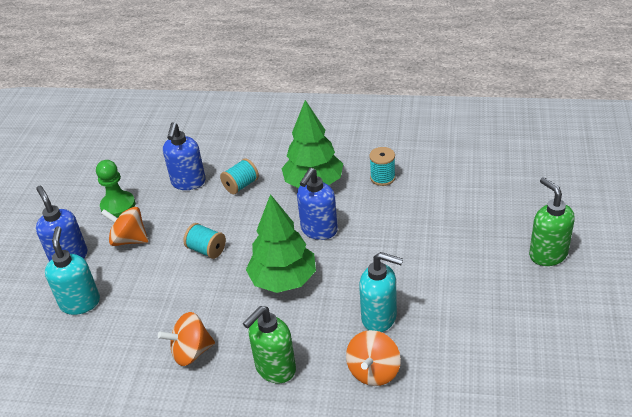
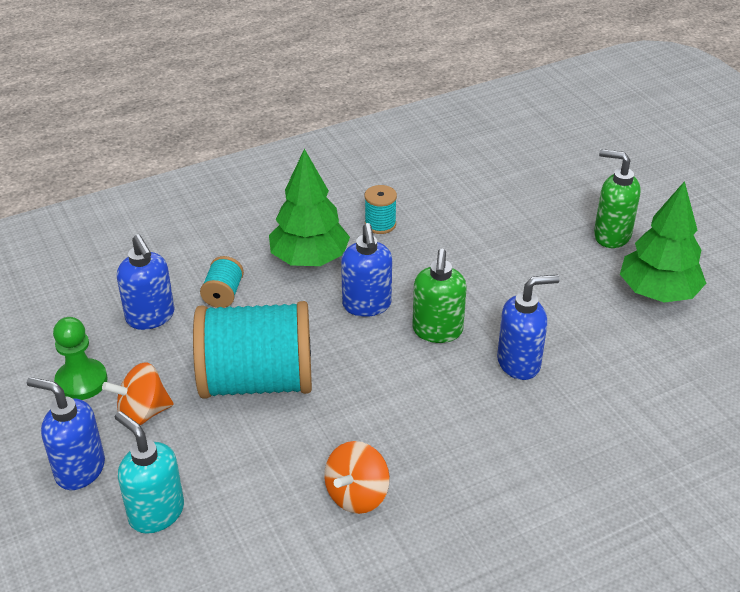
camera: 40 degrees left, 0 degrees up
(207, 250) = (257, 381): turquoise spool -> turquoise spool, size x2.43
(275, 369) = (467, 464): green soap dispenser -> green soap dispenser (437, 331)
(283, 280) = (381, 372): green tree -> green tree (658, 292)
(373, 371) = (565, 416): orange spinning top -> none
(380, 318) = (519, 363): turquoise soap dispenser -> blue soap dispenser

